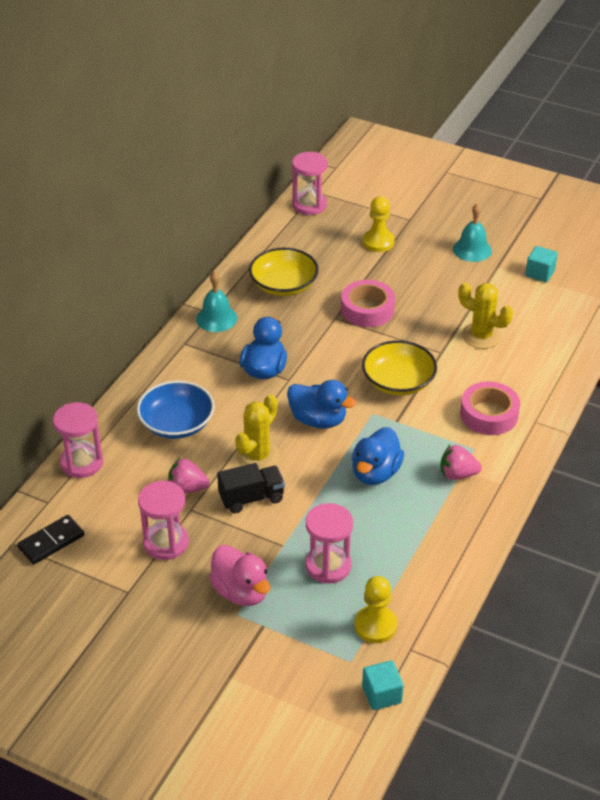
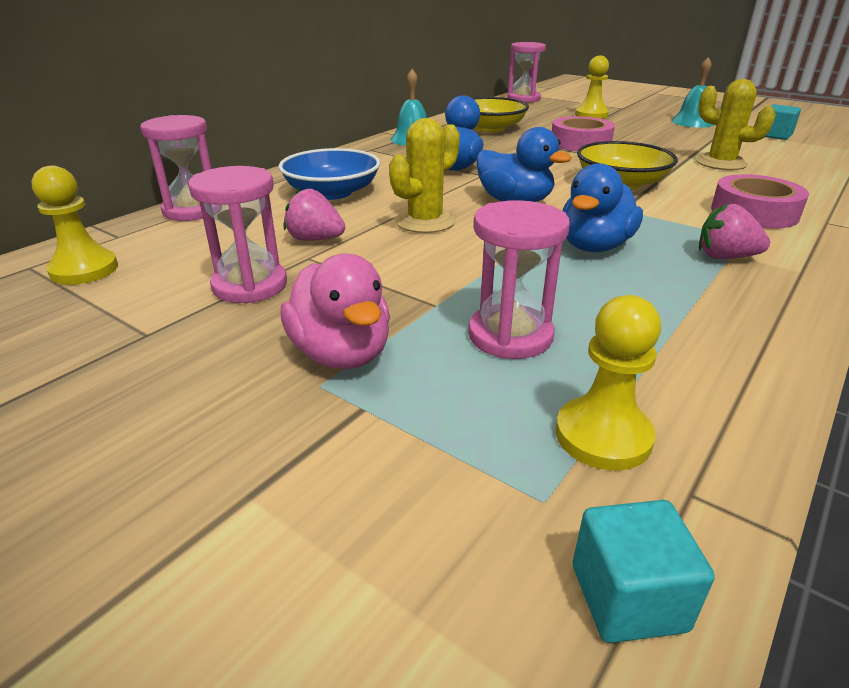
camera: 10 degrees right, 10 degrees down
(51, 541) = (84, 270): black domino -> yellow pawn
(251, 498) = (403, 254): black truck -> none

